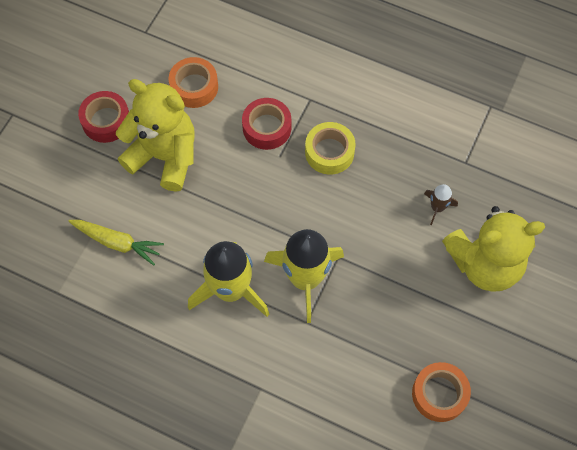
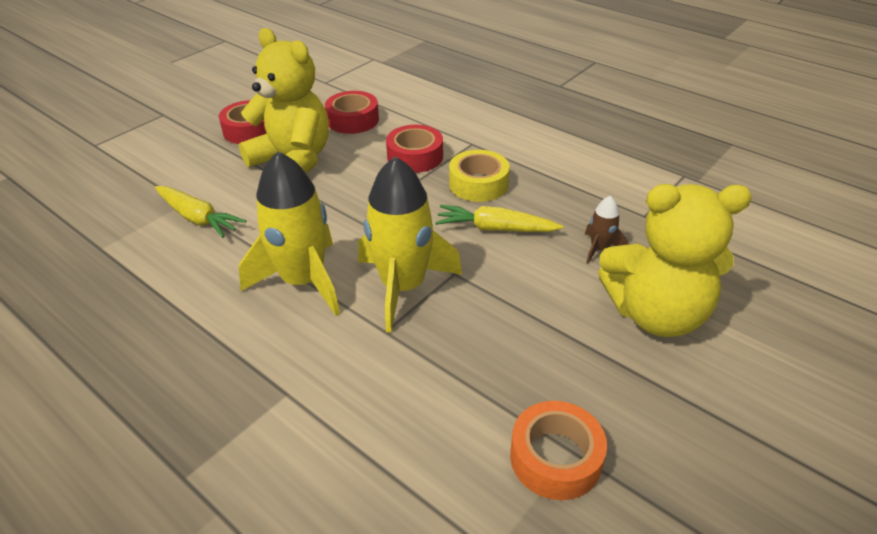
camera: 15 degrees right, 25 degrees down
(194, 87) = (353, 120): orange tape -> red tape
(356, 203) = (495, 229): none -> yellow carrot

